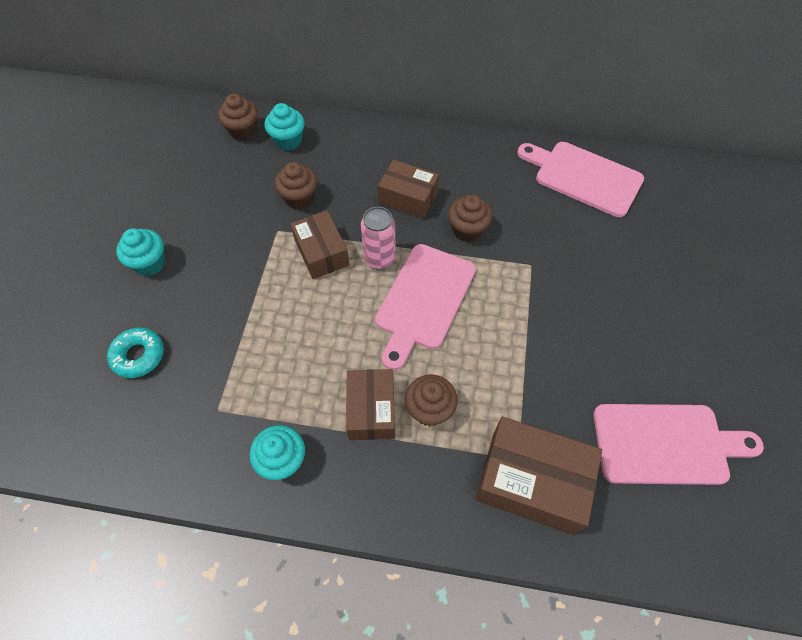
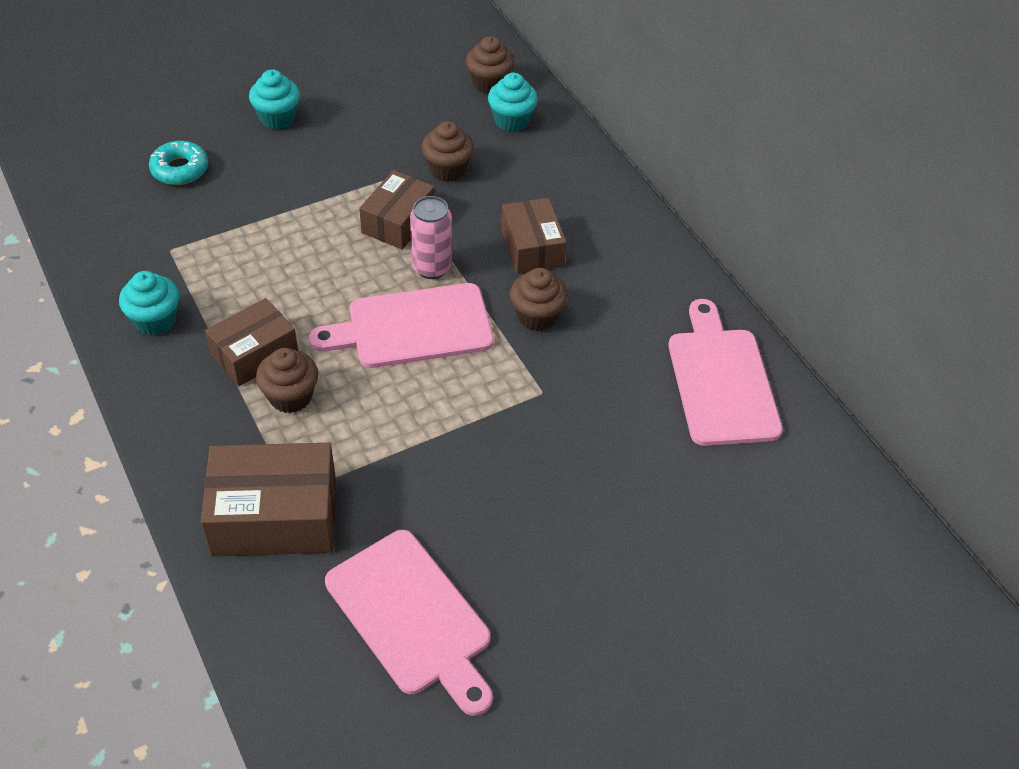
camera: 50 degrees right, 10 degrees down
(531, 481) = (275, 516): brown box -> brown box turned 75 degrees counterclockwise

